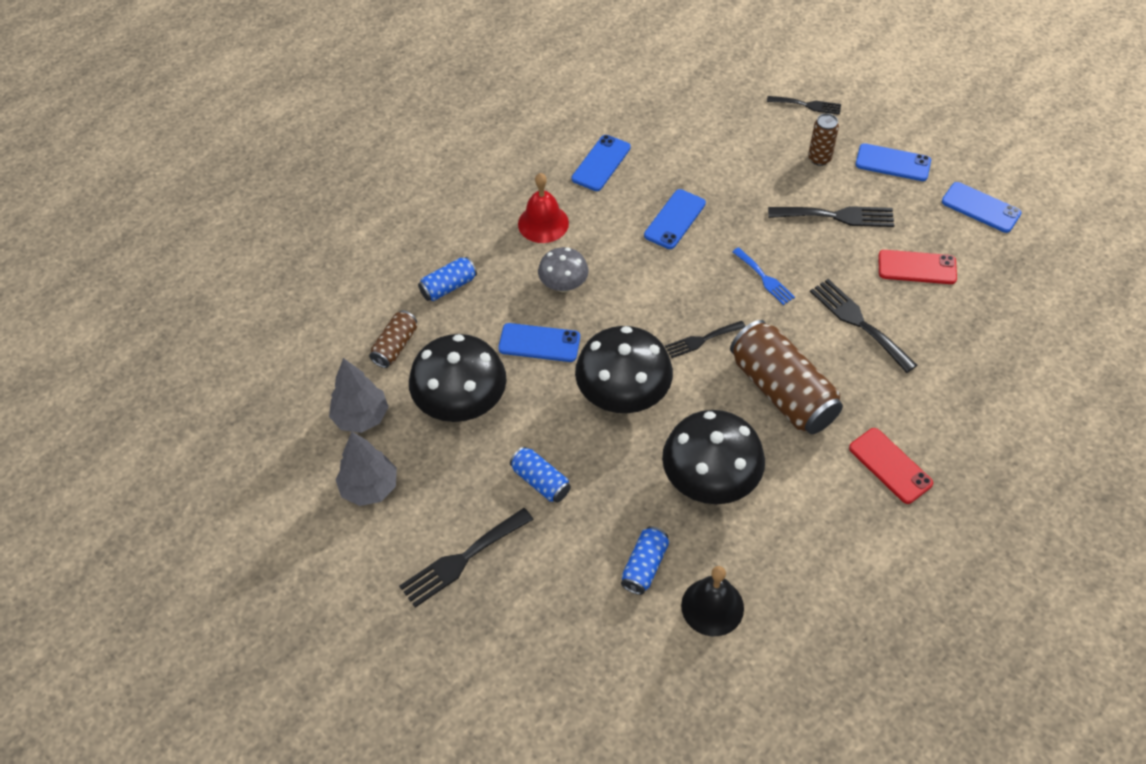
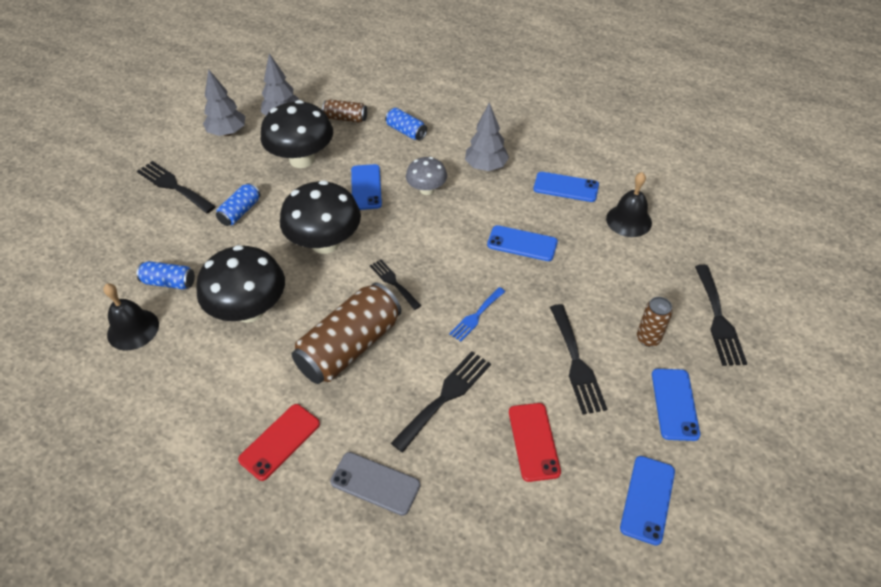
camera: 75 degrees right, 5 degrees down
(543, 223) = (486, 167): red bell -> grey tree
(666, 128) = (629, 220): none -> black bell
(807, 105) = (718, 319): black fork -> black fork, size x1.58
(945, 392) = (375, 483): none -> grey phone

